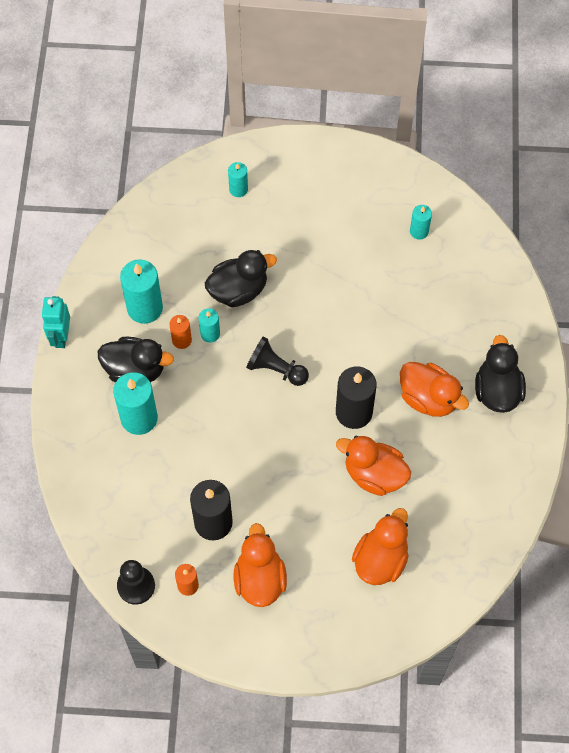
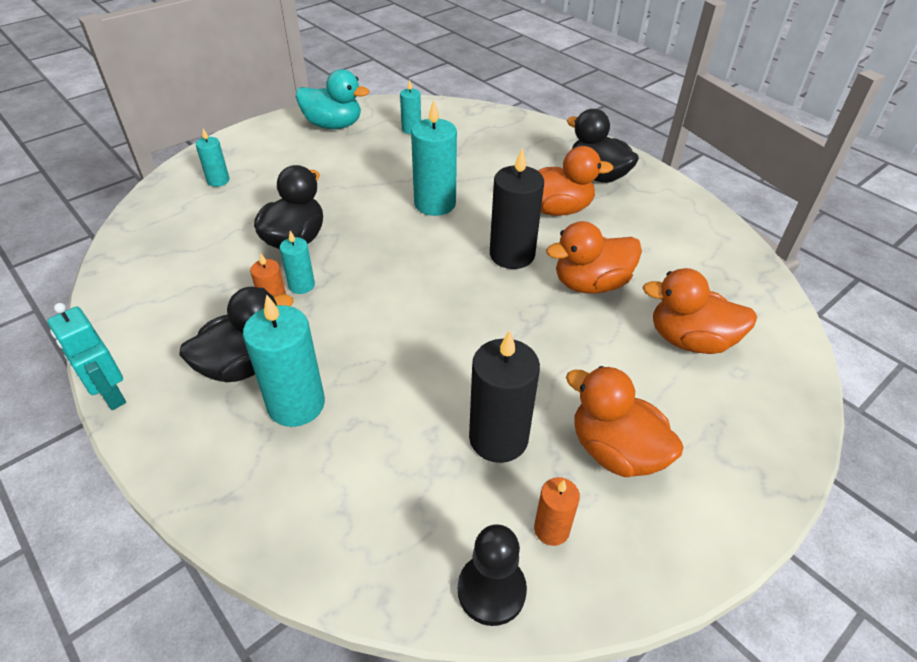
camera: 45 degrees left, 20 degrees down
(145, 308) = (202, 308): turquoise candle -> turquoise candle (435, 204)
(276, 369) = (401, 270): black pawn -> none
(367, 181) = (333, 125): none -> turquoise duck
(380, 559) = (690, 340): orange duck -> orange duck turned 60 degrees counterclockwise

